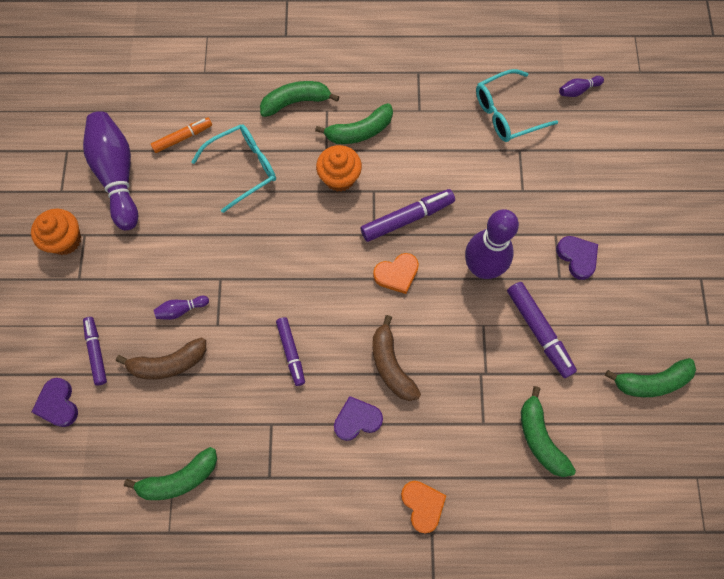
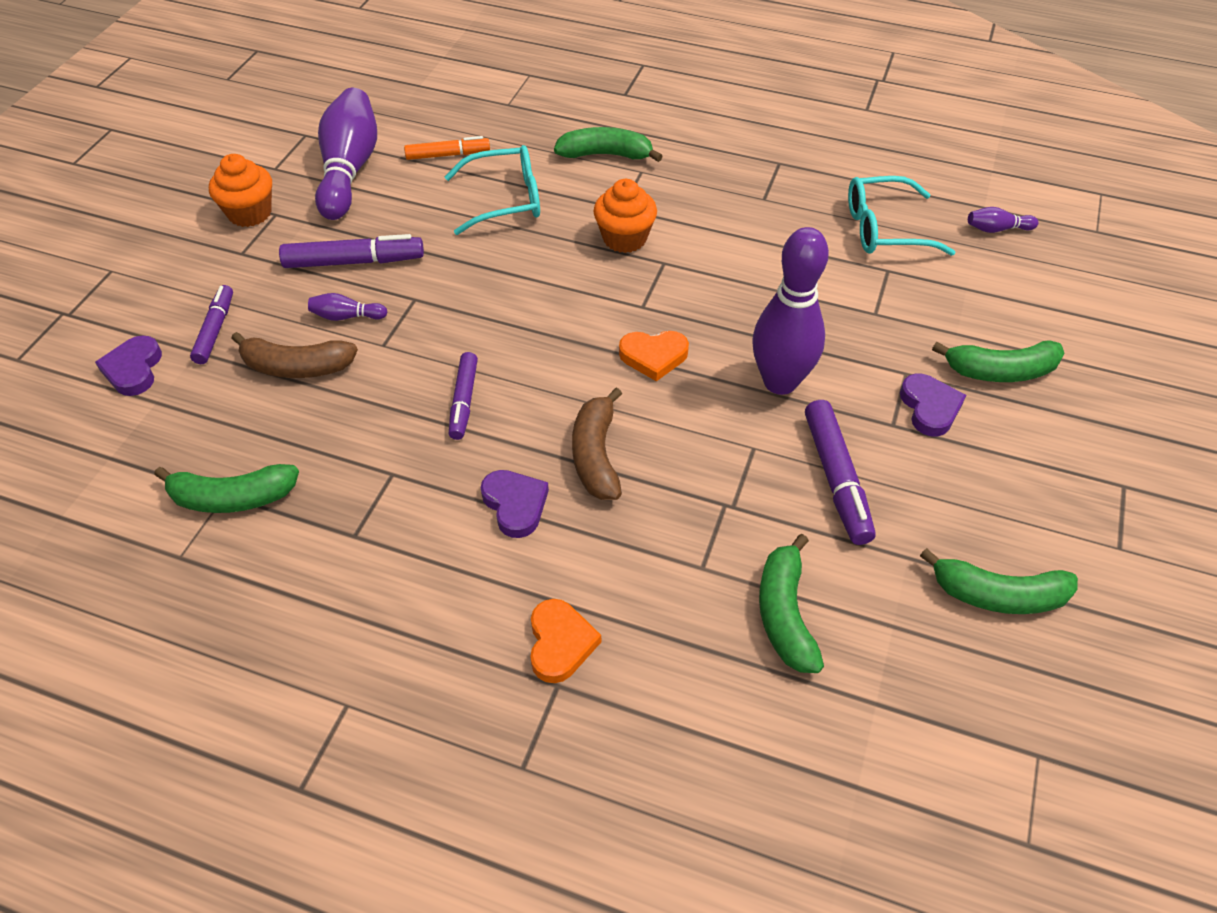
camera: 20 degrees right, 20 degrees down
(357, 419) = (515, 505): purple heart -> purple heart turned 60 degrees clockwise
(359, 131) = (674, 200): green banana -> green banana (1000, 371)
(407, 218) = (696, 301): purple marker -> purple marker (354, 262)

